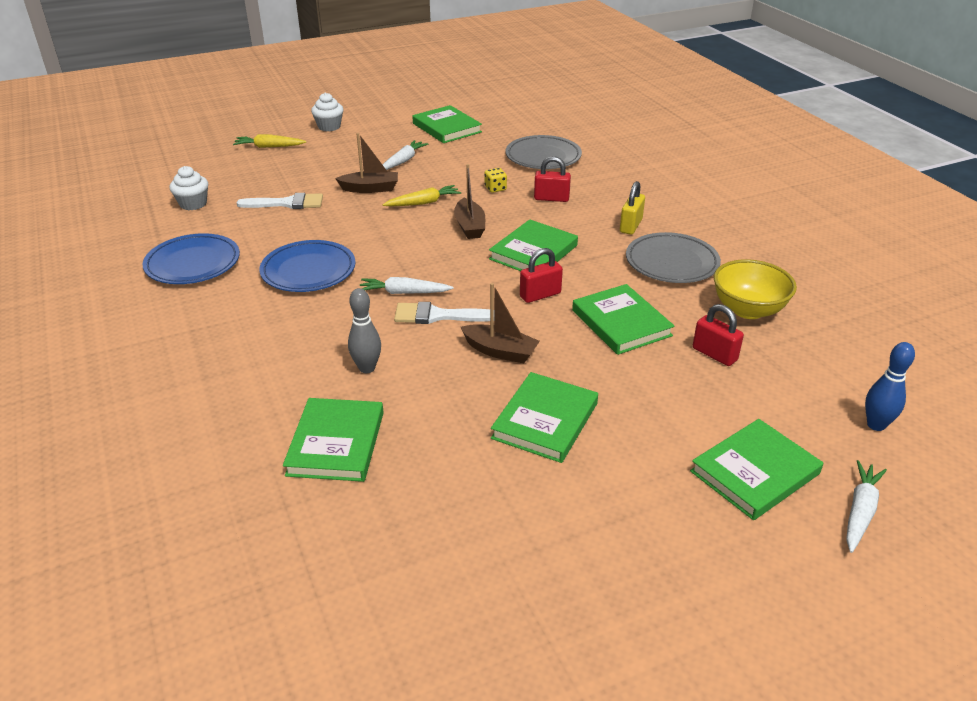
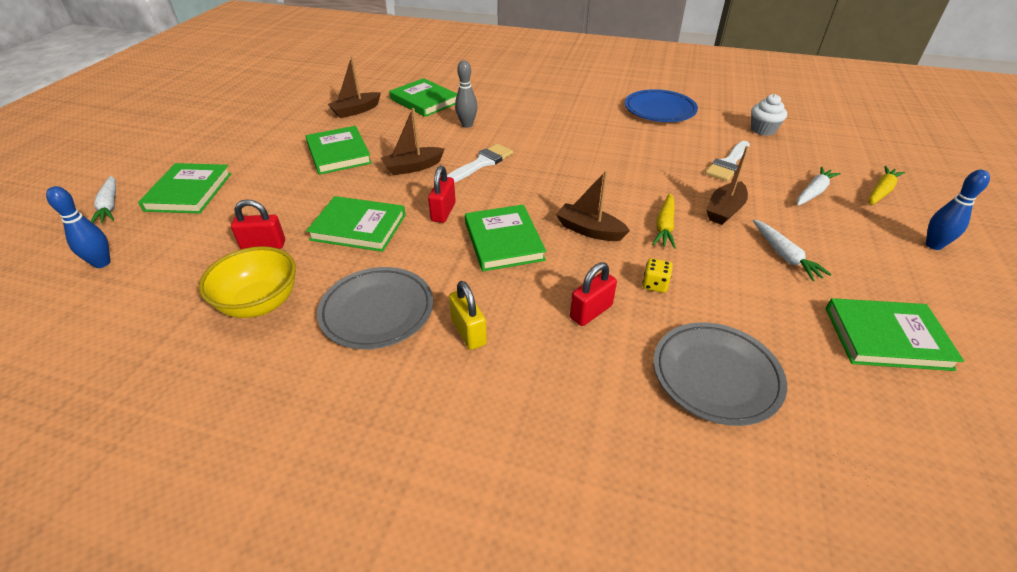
camera: 130 degrees right, 5 degrees up
(308, 271) = (602, 140): blue plate -> none
(329, 126) = (933, 245): white cupcake -> blue bowling pin
(404, 292) = (526, 162): white carrot -> white carrot (813, 192)
(435, 489) = (356, 111): none -> brown boat

